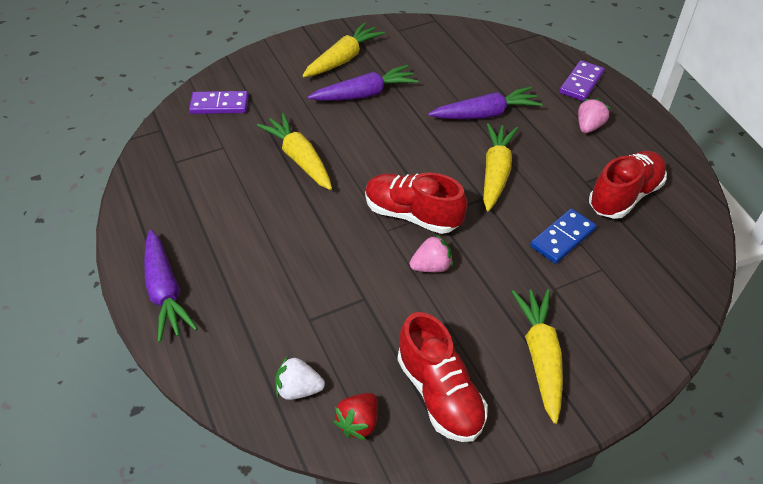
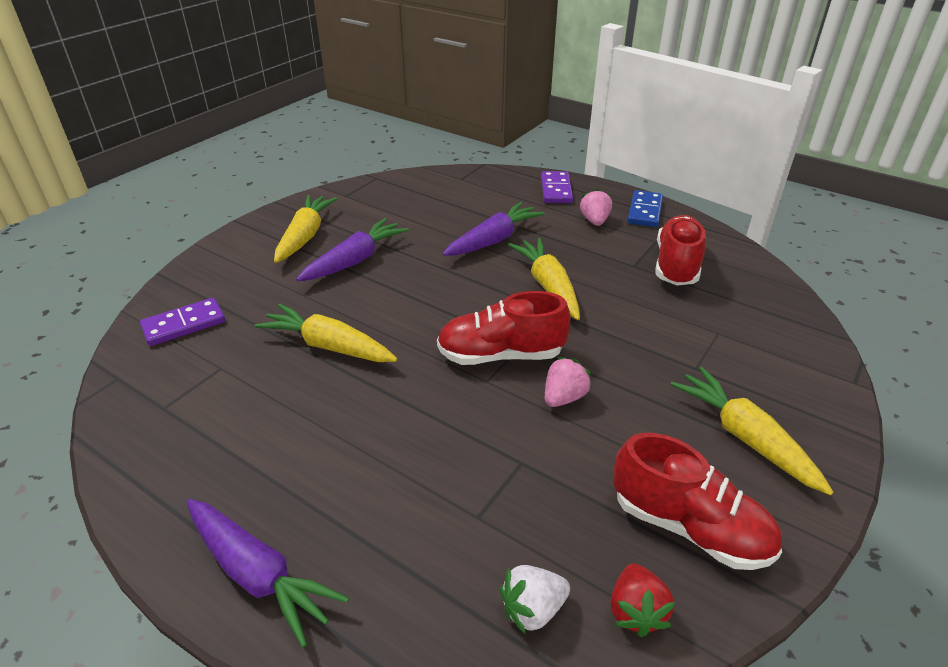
camera: 30 degrees left, 10 degrees down
(562, 238) = (660, 320): blue domino -> blue domino (644, 211)

